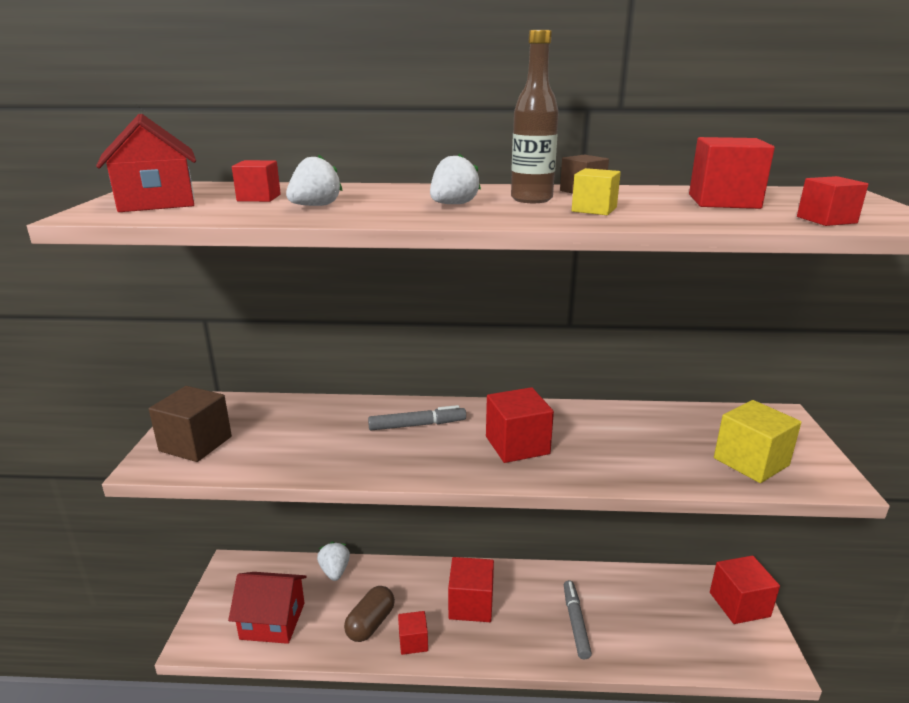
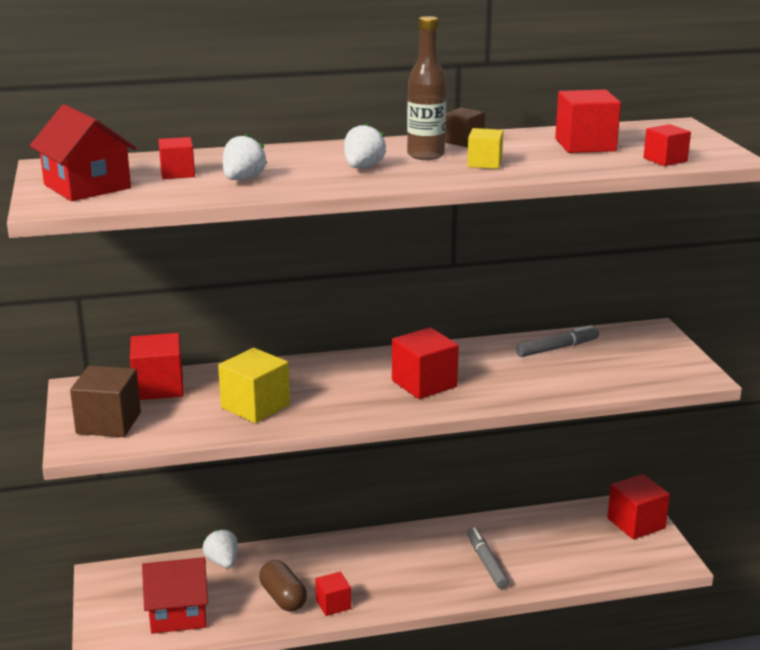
camera: 15 degrees left, 0 degrees up
(370, 623) = (283, 598): brown capsule -> brown capsule turned 45 degrees counterclockwise
(417, 425) = (321, 379): grey marker -> grey marker (557, 348)
(471, 604) = (379, 565): red cube -> red cube (158, 387)
(751, 462) = (631, 370): yellow cube -> yellow cube (255, 406)

